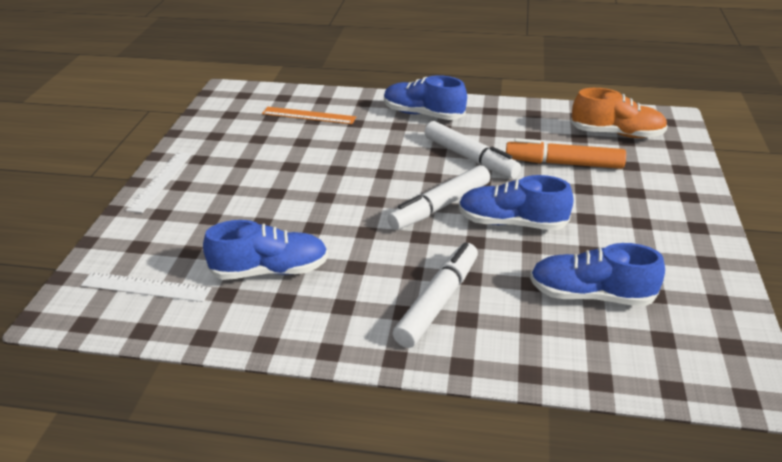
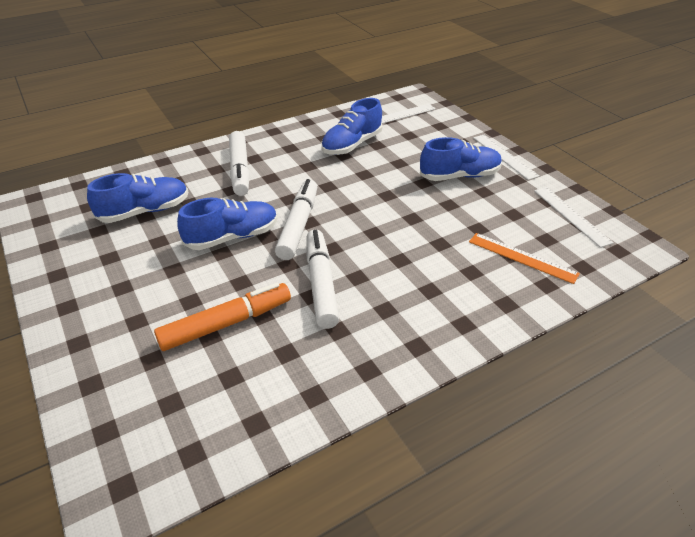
camera: 140 degrees right, 5 degrees up
(223, 120) = (571, 215): none -> white ruler
(309, 115) = (522, 257): orange ruler -> orange ruler turned 60 degrees clockwise
(423, 114) = (428, 319): blue shoe -> blue shoe (459, 176)
(470, 158) = (321, 284): white marker -> white marker turned 75 degrees clockwise
(616, 134) = (188, 411): orange shoe -> none

